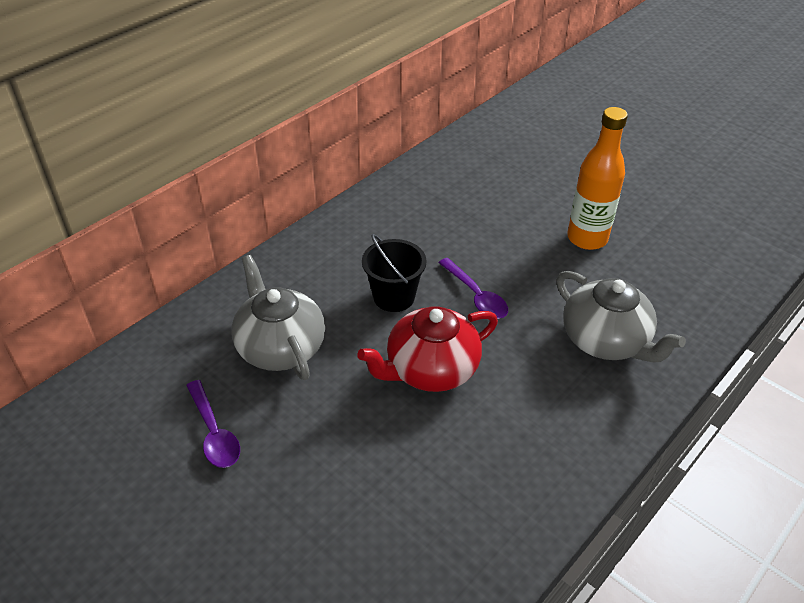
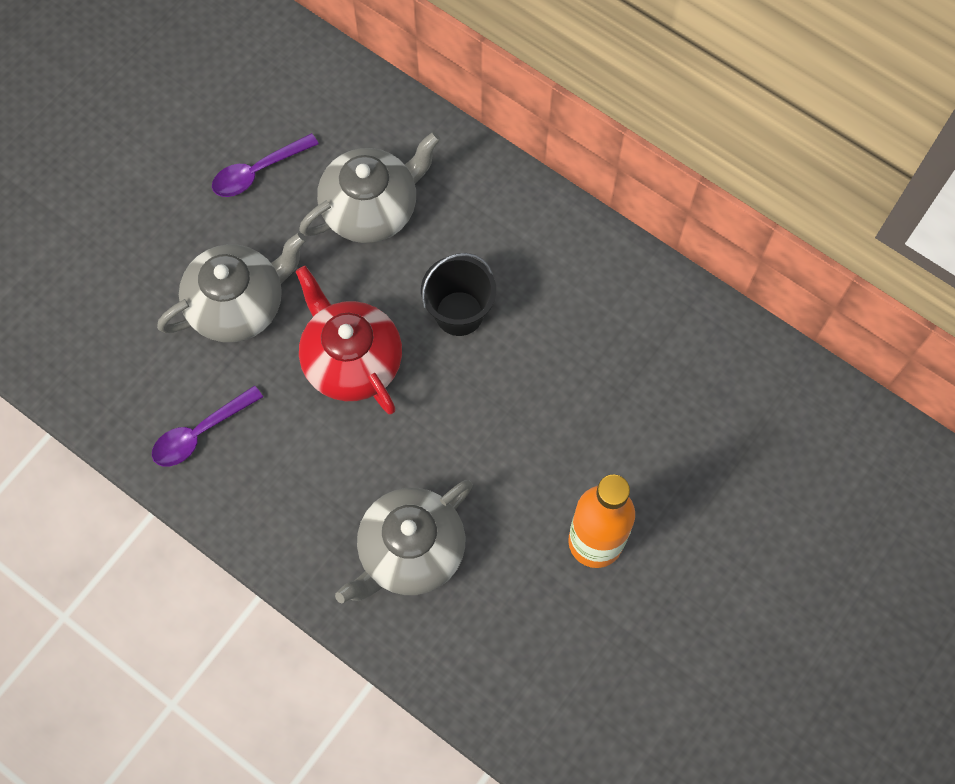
camera: 85 degrees right, 25 degrees up
(361, 454) = (238, 304): none -> grey teapot
(476, 296) = (470, 404): purple spoon -> purple spoon (200, 433)

